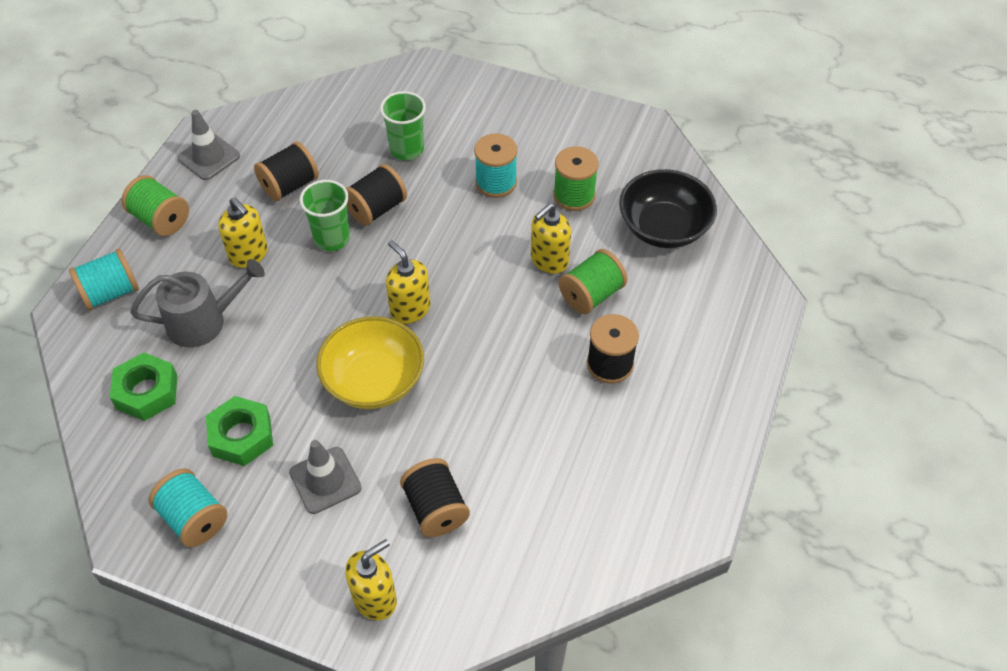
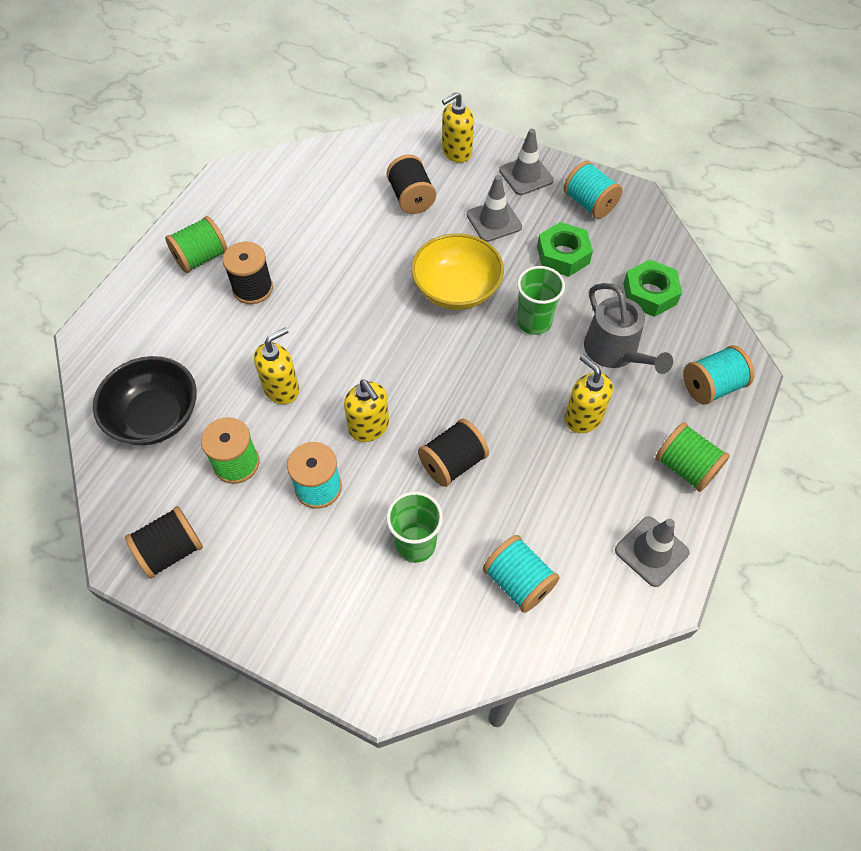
camera: 175 degrees left, 5 degrees up
(203, 321) = (614, 351): grey watering can -> grey watering can turned 105 degrees counterclockwise
(275, 562) = (526, 175): none -> grey traffic cone
(289, 185) = (550, 502): black spool -> black spool (171, 551)
(322, 131) = (518, 581): none -> turquoise spool
(332, 238) = (499, 430): green cup -> green cup (534, 322)
(410, 309) = (422, 349): yellow soap dispenser -> yellow soap dispenser (369, 427)
(591, 295) = (250, 351): green spool -> green spool (201, 258)

